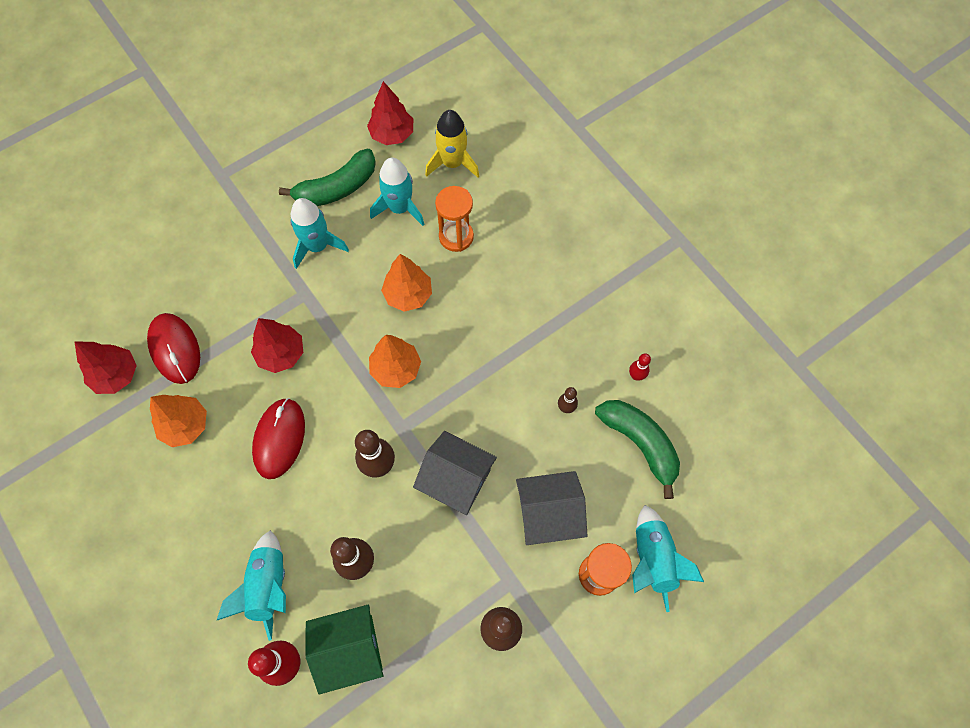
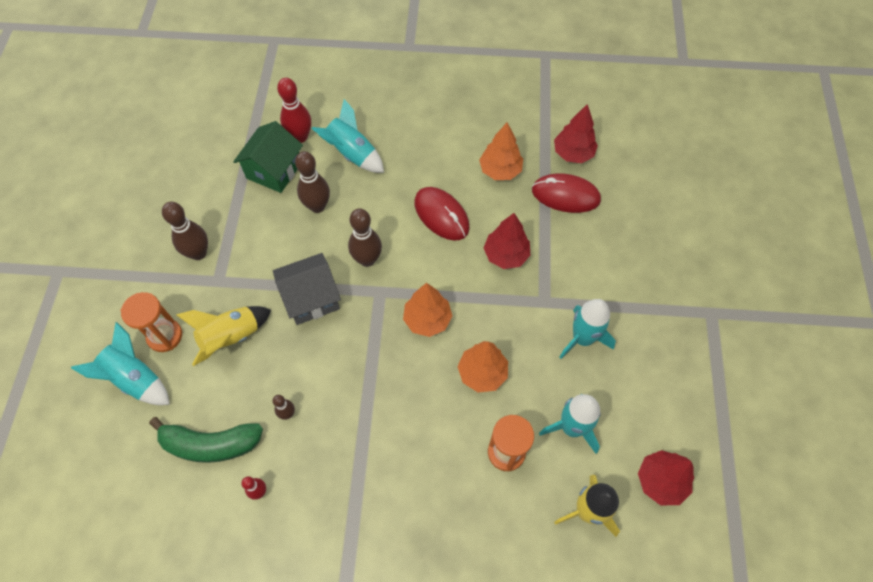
camera: 130 degrees right, 5 degrees down
(337, 188) = (632, 392): green banana -> none
(548, 514) = (231, 337): grey house -> yellow rocket

